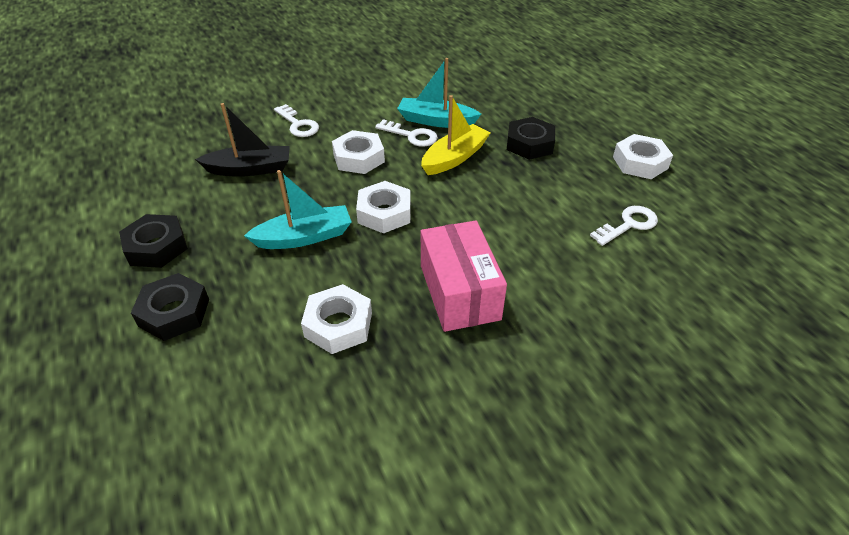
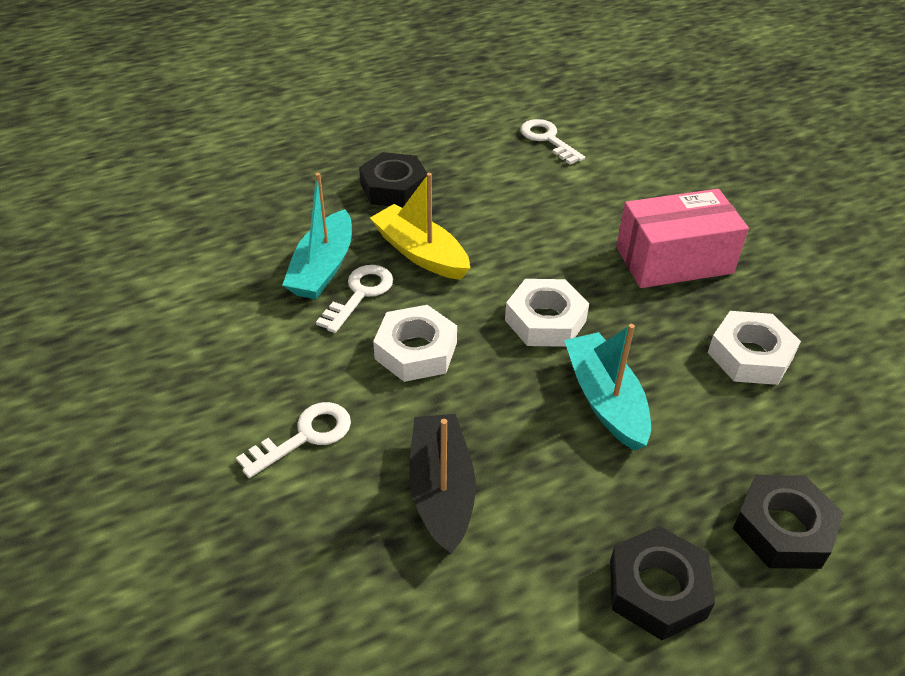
camera: 90 degrees left, 0 degrees up
(640, 162) = (438, 116): white nut -> none

